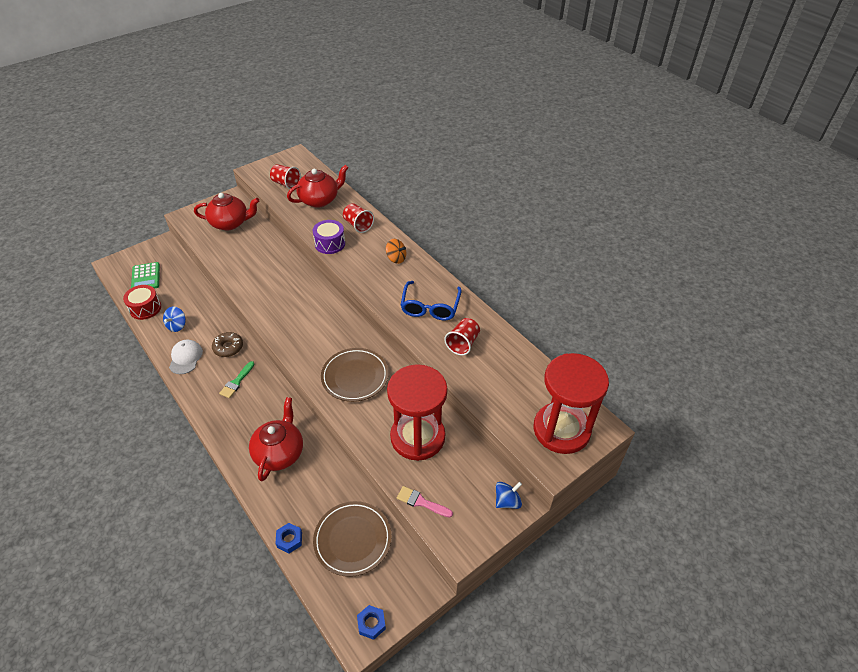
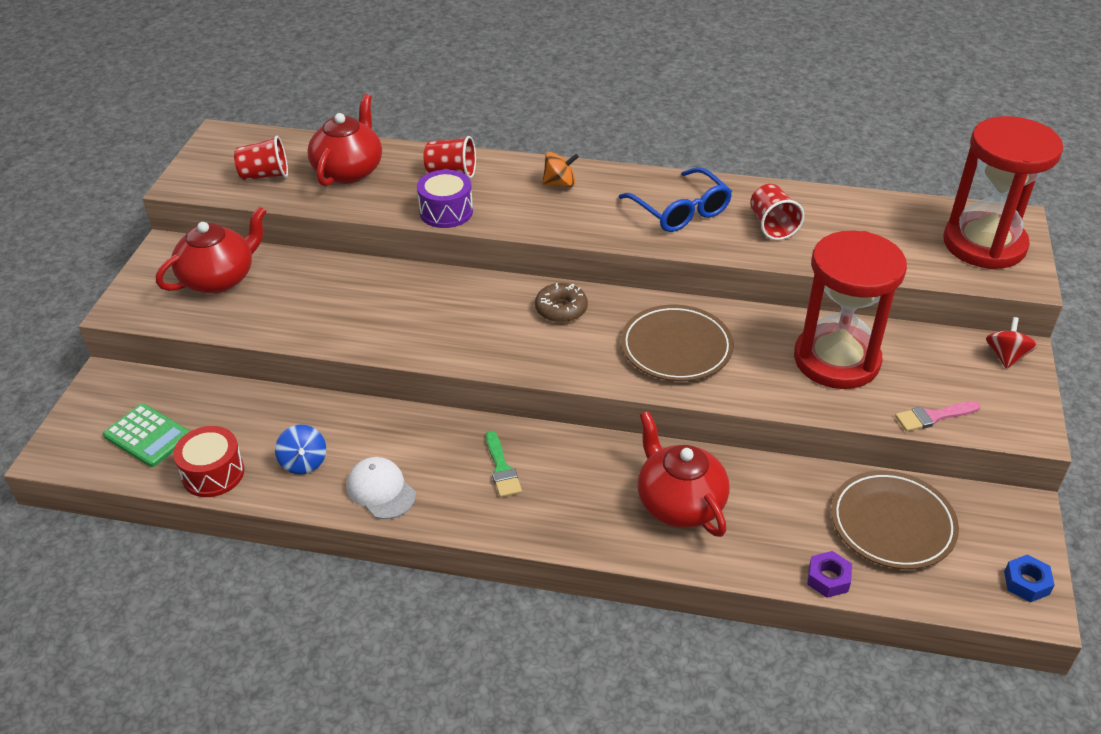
camera: 40 degrees left, 5 degrees down
(228, 347) = (426, 439): brown donut -> brown donut (561, 309)
(289, 540) = (828, 579): blue nut -> purple nut
(507, 501) = (1006, 356): blue spinning top -> red spinning top

